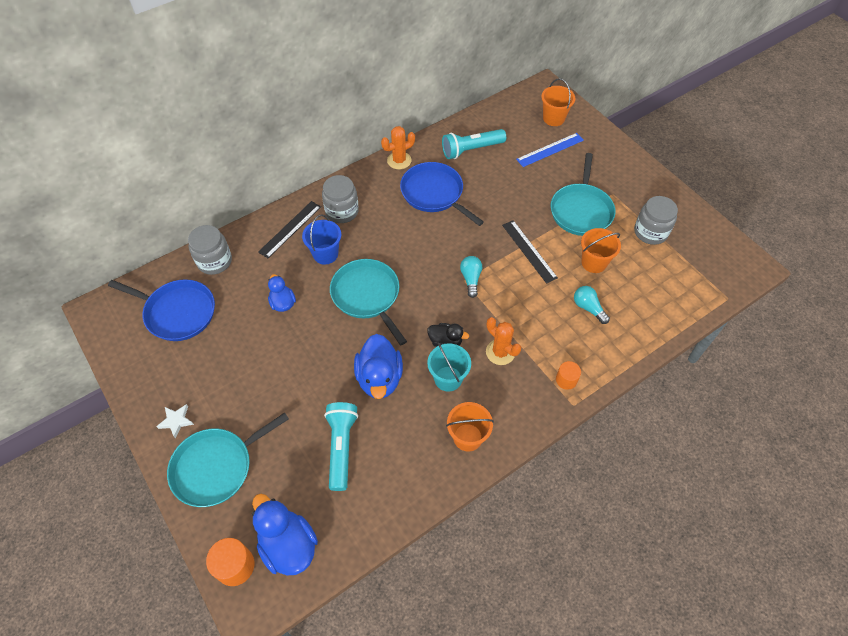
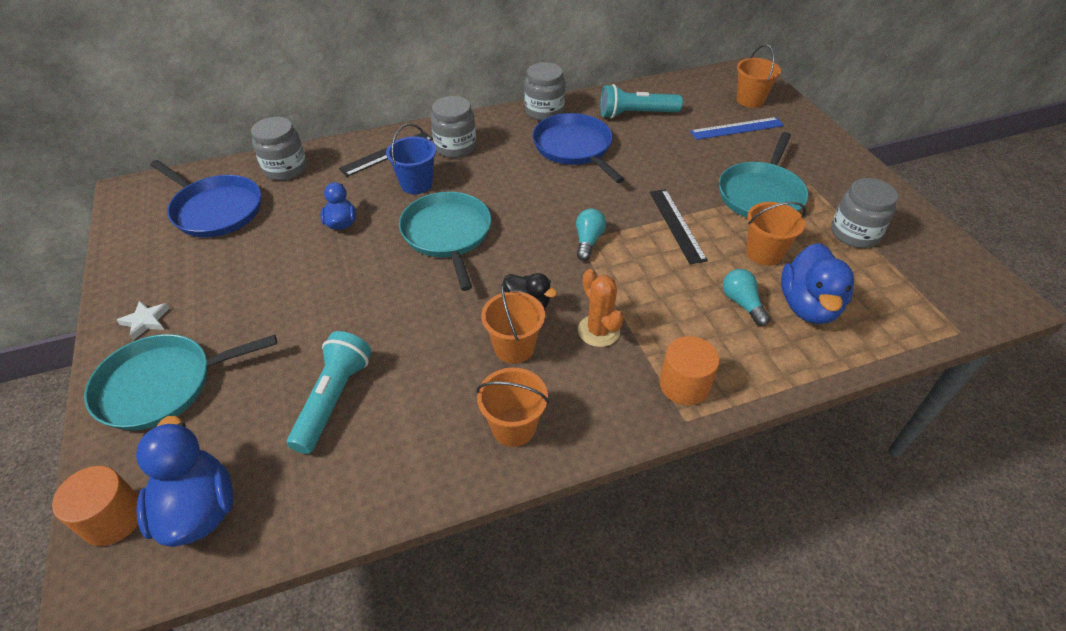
camera: 15 degrees right, 10 degrees down
(379, 378) = (422, 328): blue duck -> blue duck (808, 306)
(399, 160) = (544, 111): orange cactus -> grey jar
(448, 378) = (514, 347): turquoise bucket -> orange bucket
(566, 380) = (684, 385): orange cylinder -> orange cylinder, size x1.55

